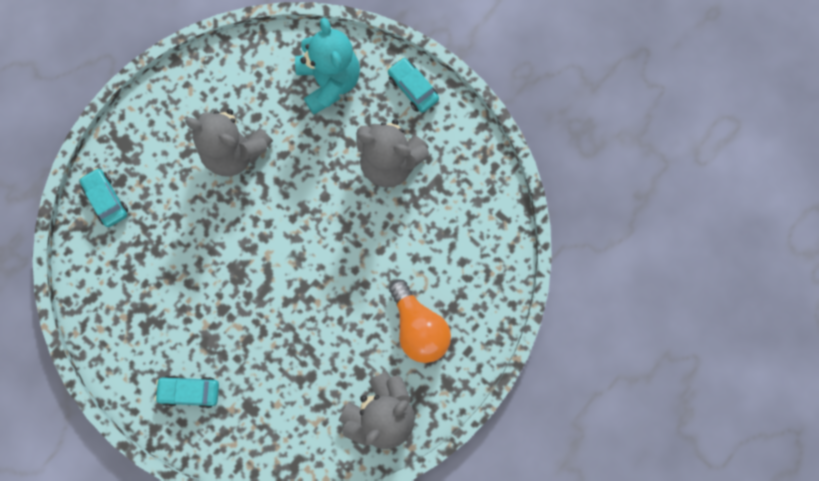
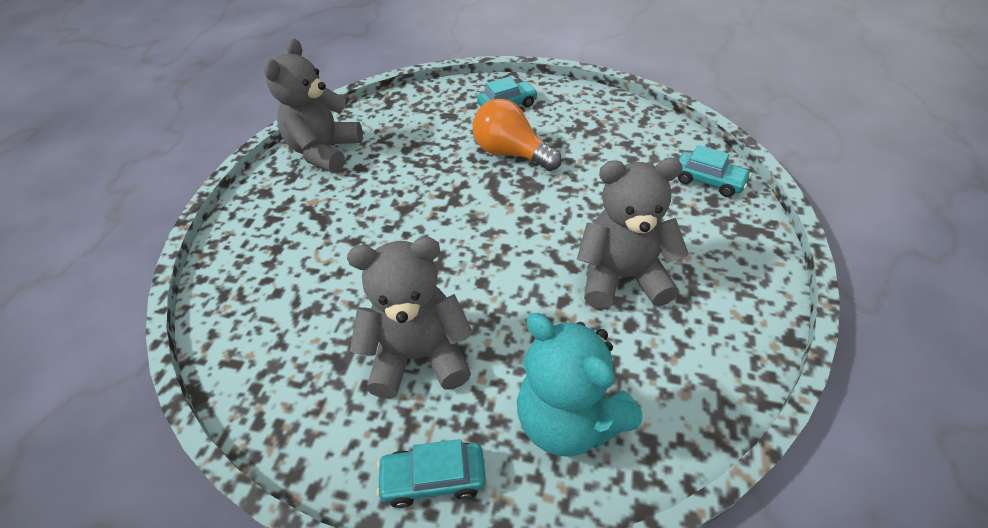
camera: 155 degrees right, 30 degrees down
(413, 88) = (433, 478): turquoise car -> turquoise car turned 150 degrees clockwise
(418, 327) = (311, 218): orange light bulb -> orange light bulb (511, 153)

